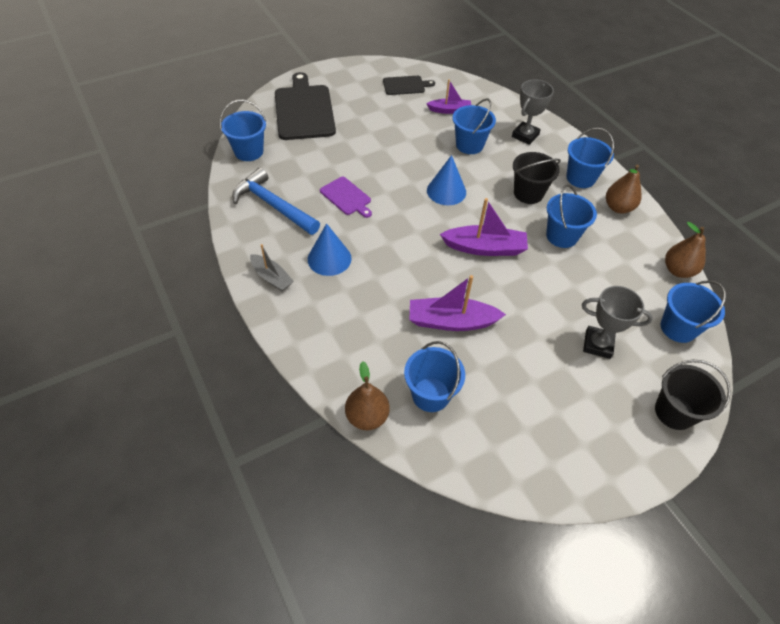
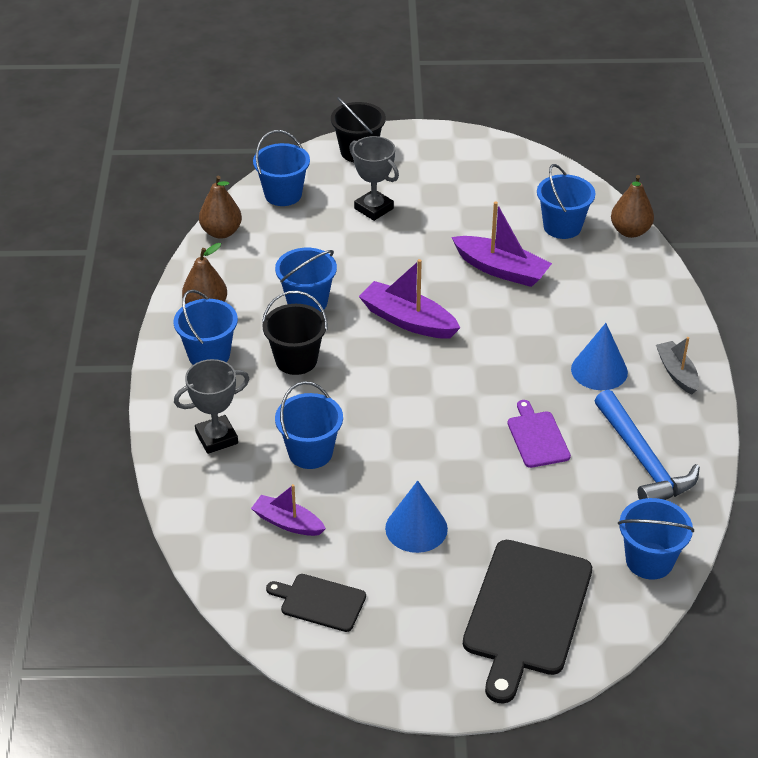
camera: 150 degrees left, 10 degrees down
(446, 191) = (399, 399): blue cone -> blue cone (416, 528)

